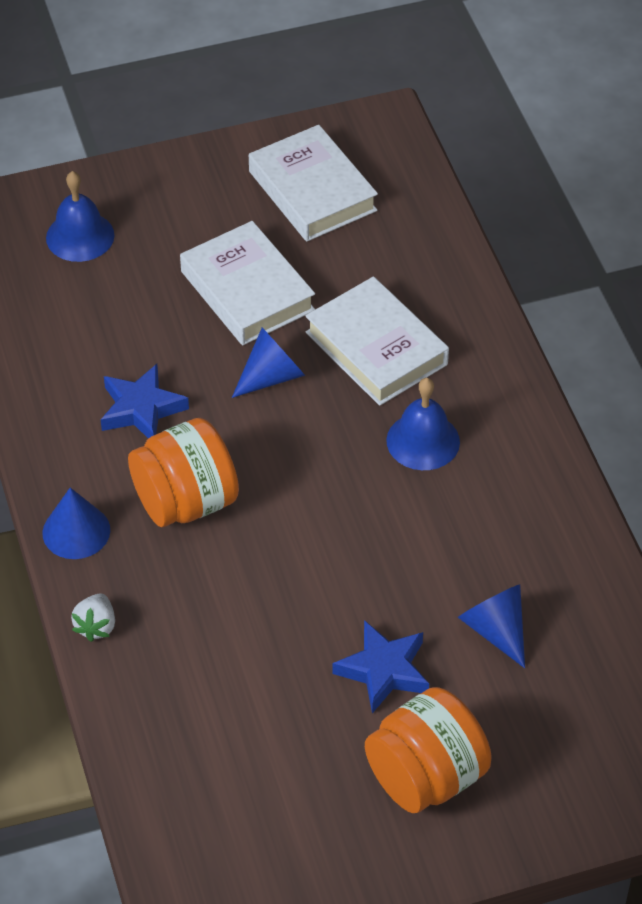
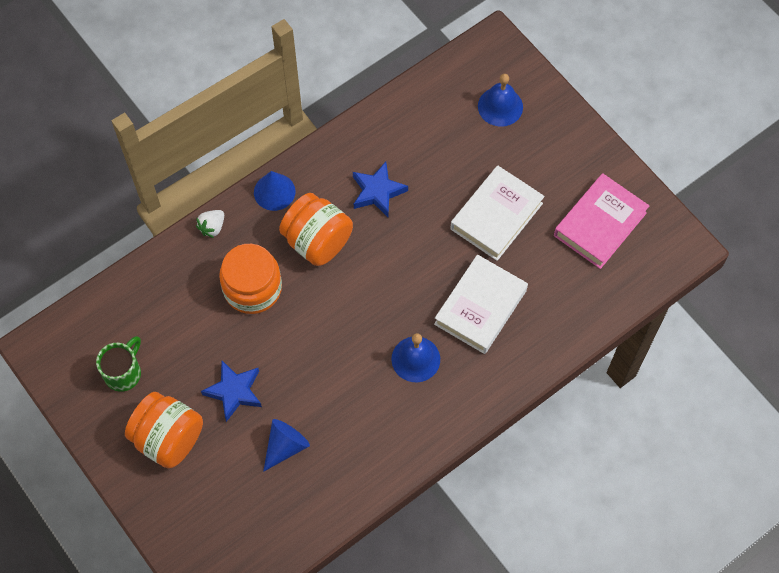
camera: 70 degrees right, 15 degrees up
(96, 626) = (212, 227): white strawberry -> white strawberry turned 45 degrees counterclockwise
(224, 602) = (252, 288): none -> orange jar
(271, 376) = (432, 254): blue cone -> none
(290, 810) = (123, 372): none -> green mug
(312, 191) = (599, 224): white book -> pink book

